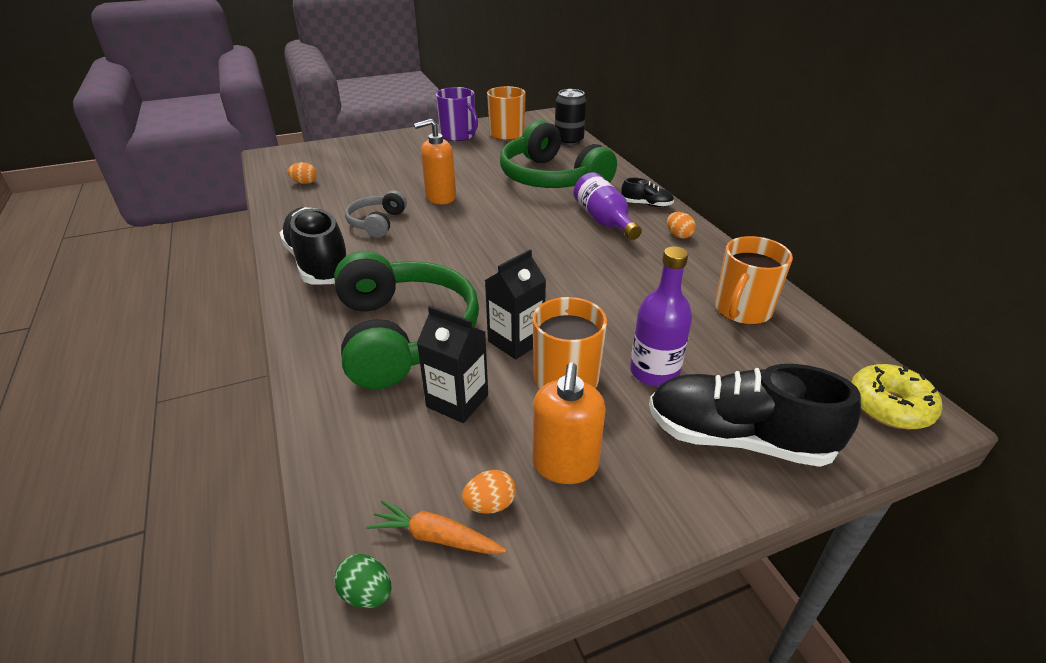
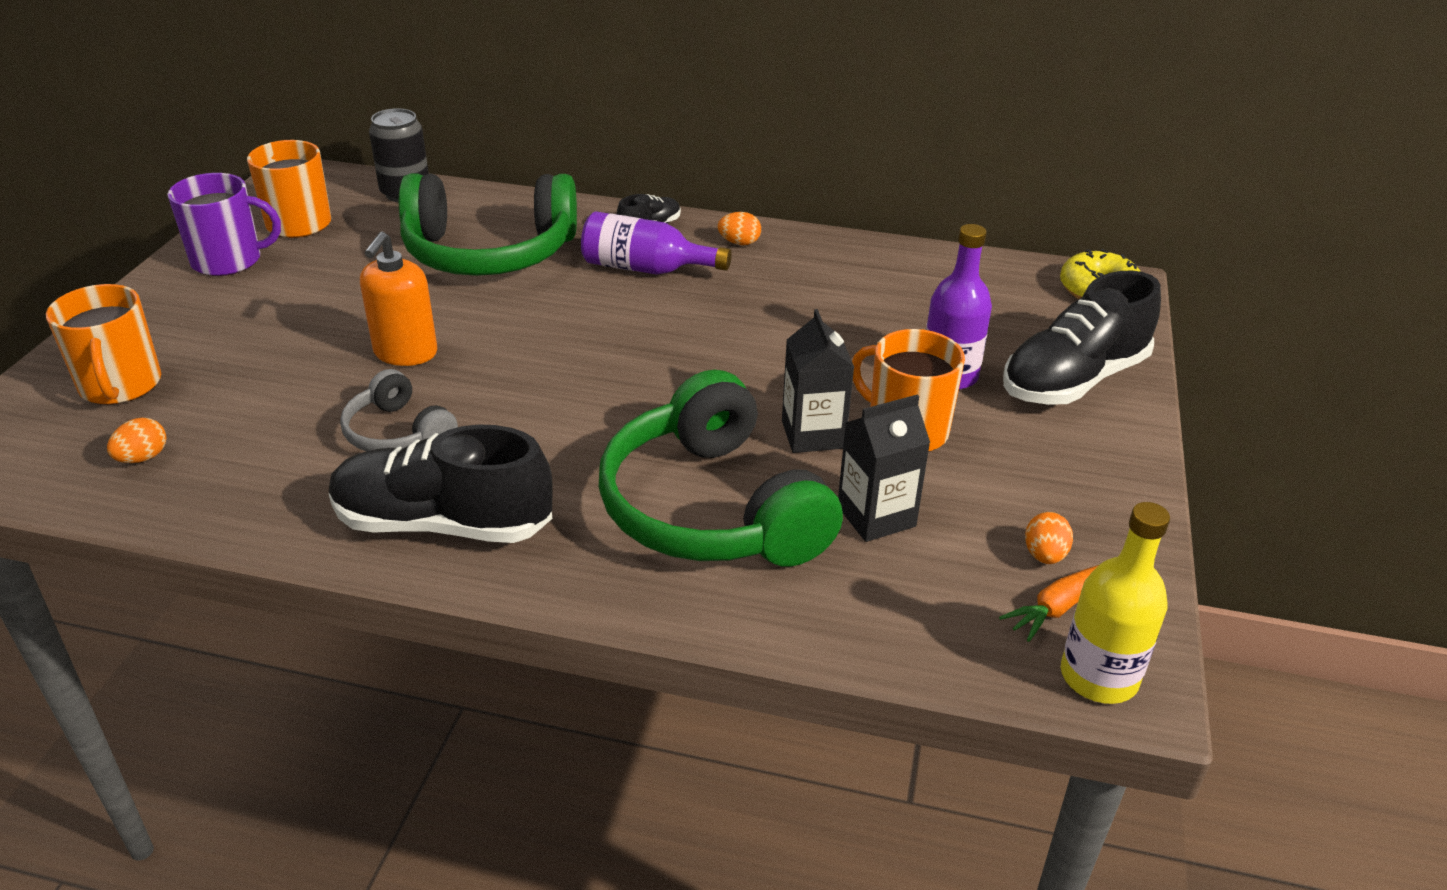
camera: 55 degrees left, 0 degrees up
(367, 593) = (1098, 677): green egg -> yellow bottle
(404, 334) = (711, 508): green headphones -> green headphones turned 135 degrees counterclockwise
(565, 465) = (1029, 488): orange soap dispenser -> none
(742, 310) = (908, 281): orange mug -> orange mug (120, 385)

